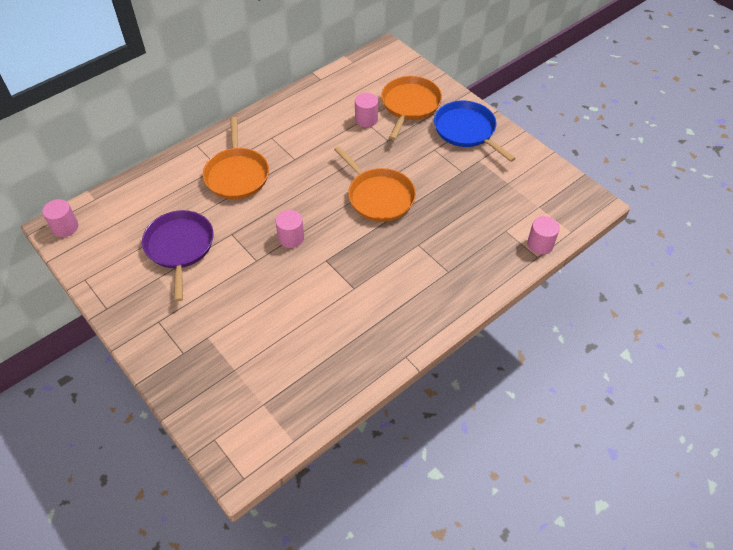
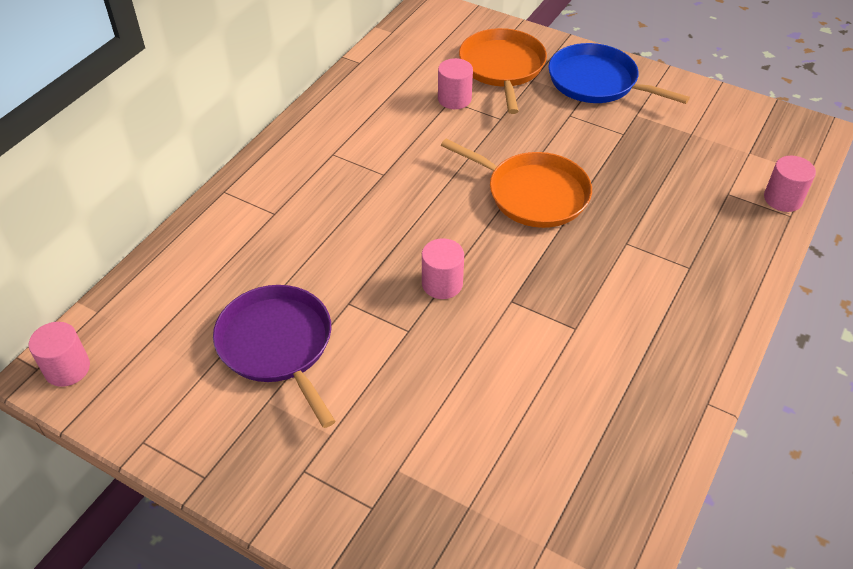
camera: 20 degrees left, 5 degrees down
(237, 174) = (309, 217): orange pan -> none

